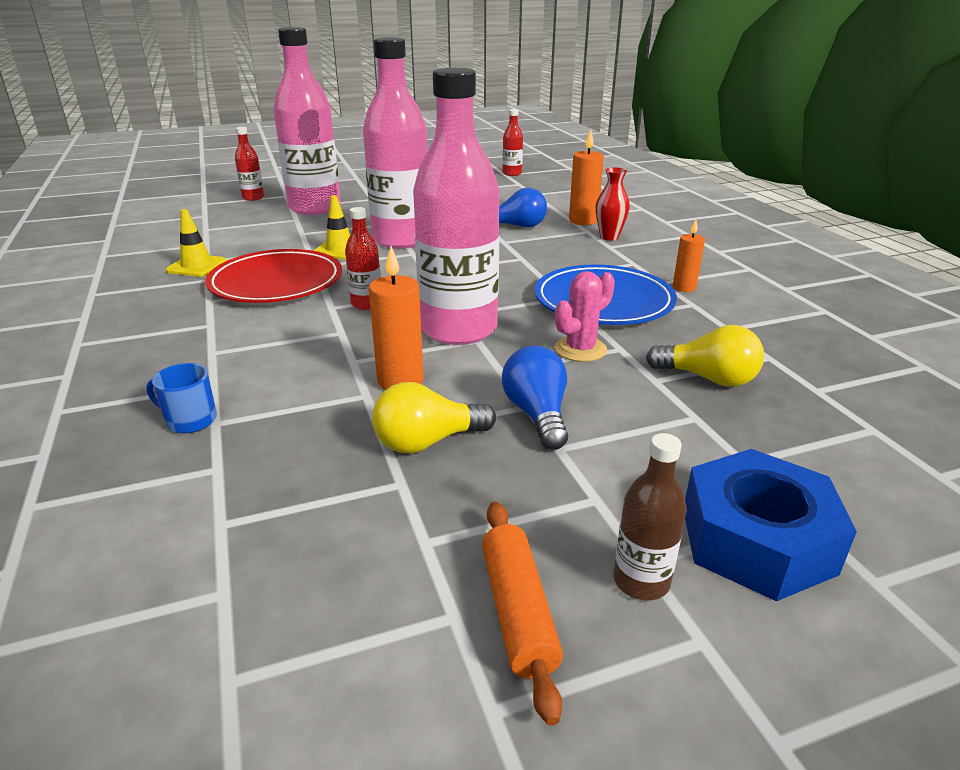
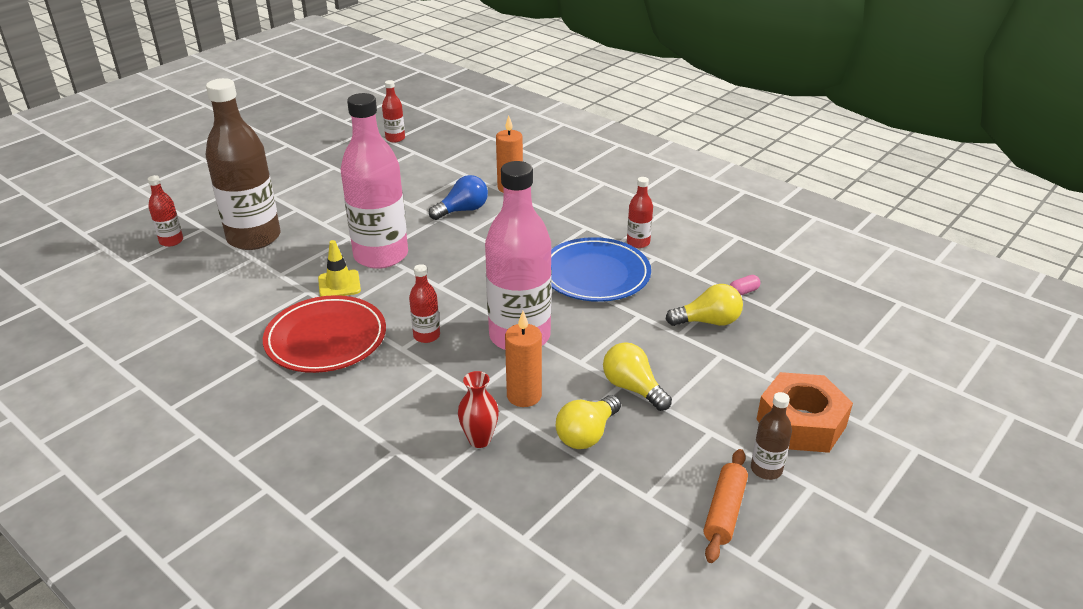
camera: 30 degrees left, 5 degrees up
(190, 420) = (415, 483): blue mug -> none
(197, 266) = (229, 345): yellow traffic cone -> none
(315, 208) = (254, 238): pink bottle -> brown bottle
(517, 612) = (724, 511): orange rolling pin -> orange rolling pin turned 60 degrees clockwise
(537, 415) = (633, 388): blue light bulb -> yellow light bulb
(580, 349) = (615, 325): pink cactus -> none
(609, 237) = (546, 202): red vase -> red vase (479, 440)
(684, 287) = (638, 242): orange candle -> red bottle
(756, 540) = (801, 422): blue nut -> orange nut
(788, 363) = (743, 292): none -> pink capsule

